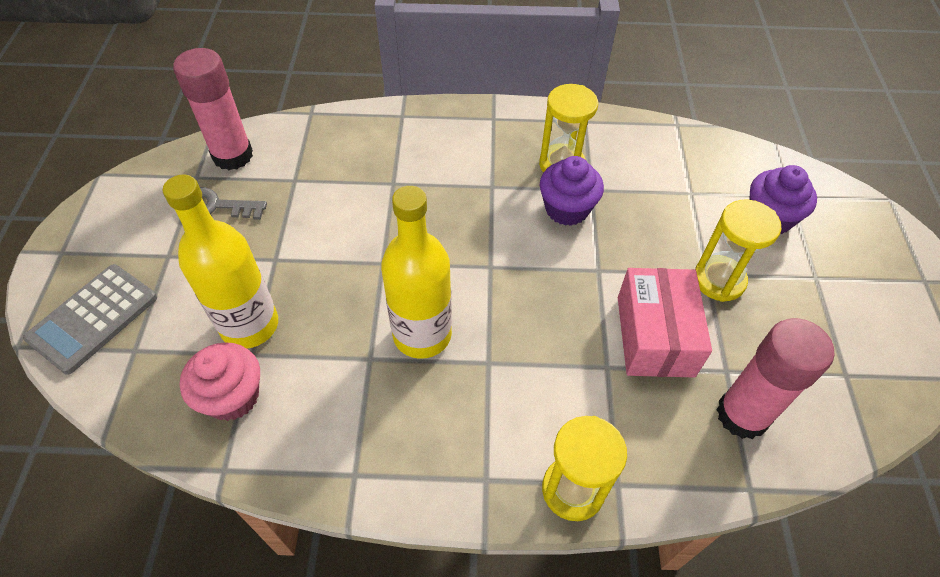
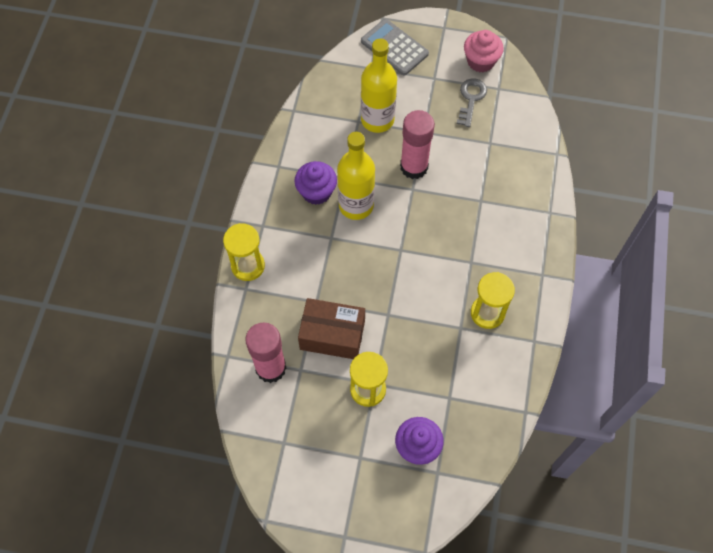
camera: 100 degrees right, 10 degrees up
(232, 396) = (333, 113): pink cupcake -> pink cupcake (480, 61)
(233, 155) = (516, 108): pink glue stick -> pink glue stick (414, 167)
(567, 209) = (443, 307): purple cupcake -> purple cupcake (316, 192)
(655, 336) = (332, 335): pink box -> brown box

